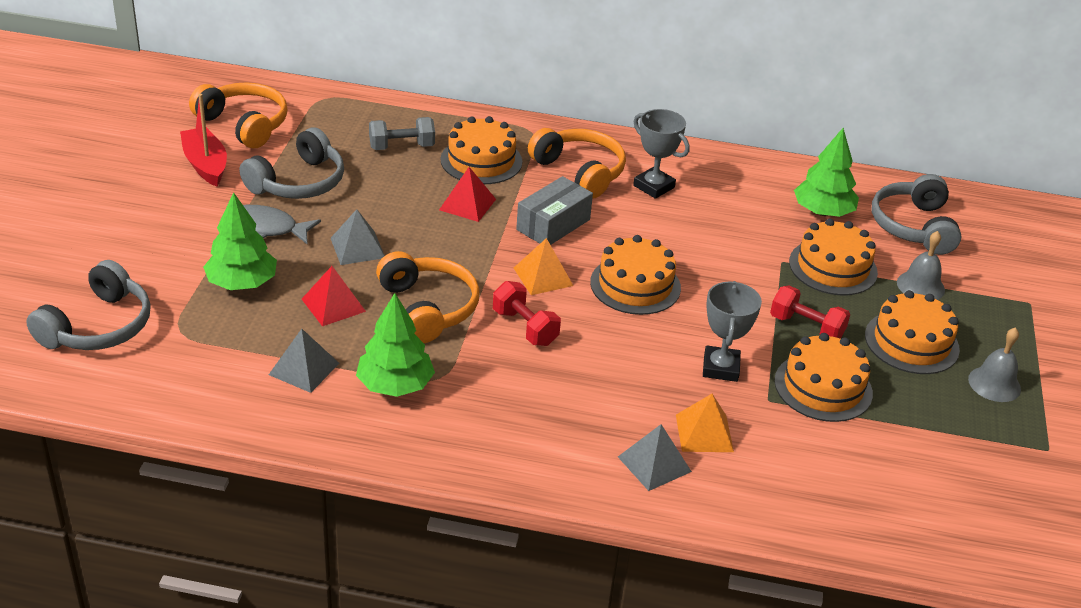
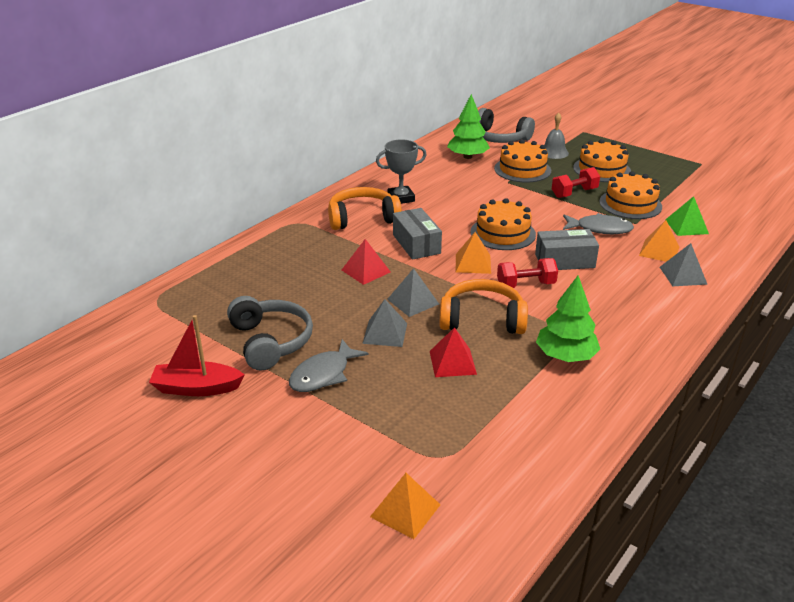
camera: 60 degrees left, 5 degrees down
(98, 326) = (405, 510): grey headphones -> orange pyramid
(242, 283) = (393, 404): green tree -> none
(244, 124) = (153, 351): orange headphones -> none
(304, 368) = (526, 396): grey pyramid -> grey pyramid (413, 301)
(402, 147) = (265, 280): grey dumbbell -> none
(481, 161) = (315, 251): orange cake -> none
(607, 349) = (564, 261): none -> grey box
(720, 368) = (600, 229): grey trophy -> grey fish
(803, 453) = (686, 226): none -> green pyramid
(994, 384) = (645, 160): grey bell -> none

